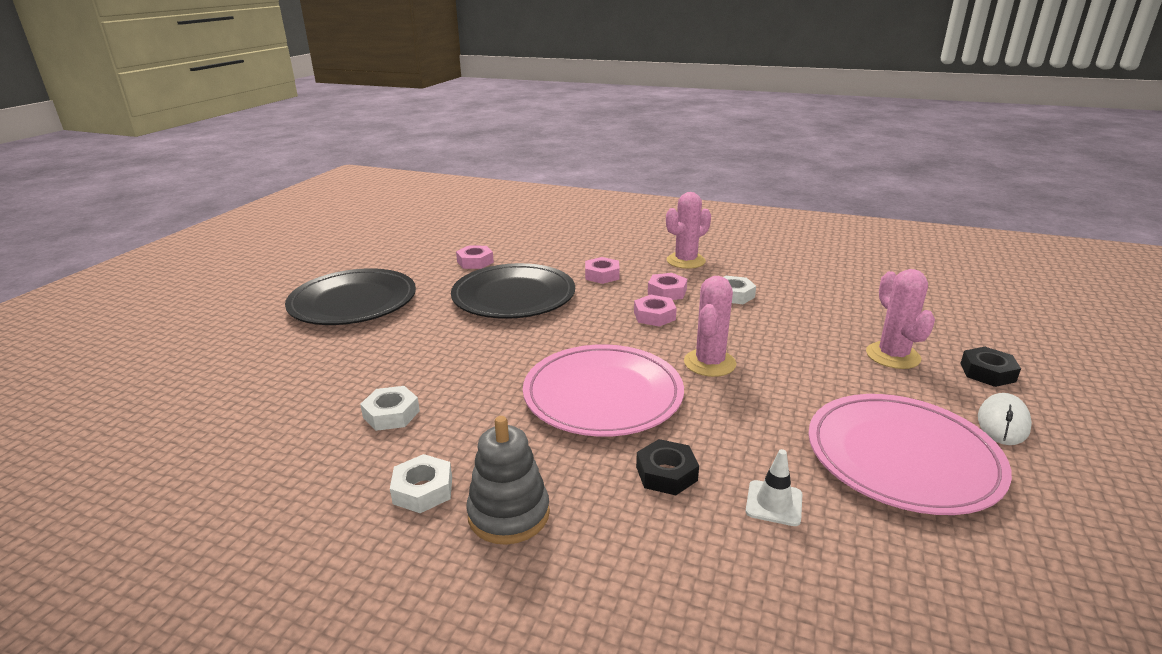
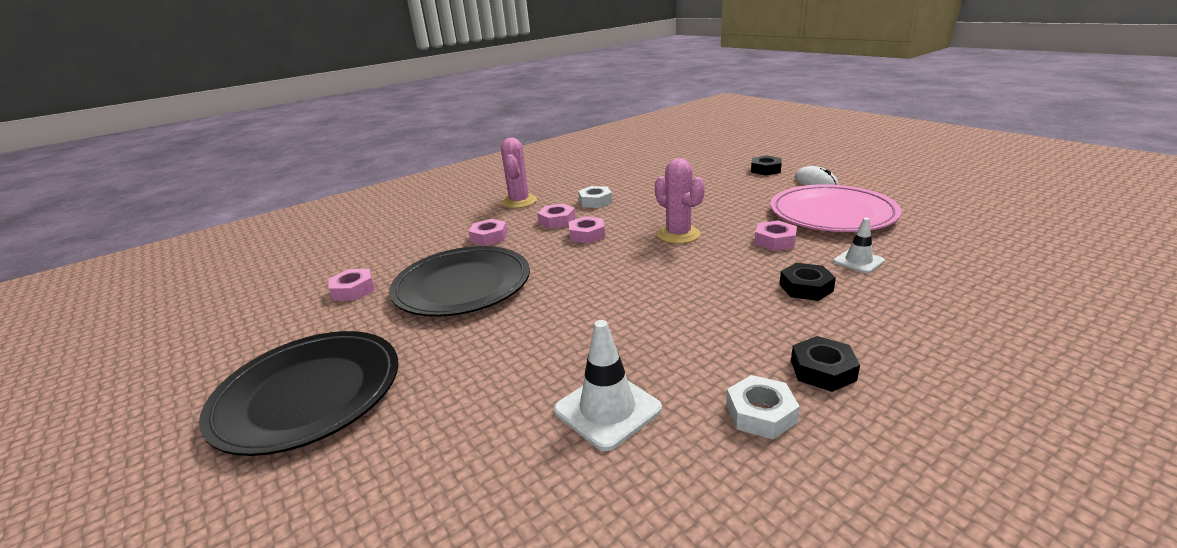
camera: 55 degrees left, 0 degrees up
(391, 414) = (607, 409): white nut -> white traffic cone
(509, 514) = (822, 370): grey stacking toy -> black nut
(603, 395) = (682, 285): pink plate -> none
(763, 428) = (775, 241): none -> pink nut
(893, 356) = (726, 184): pink cactus -> none

